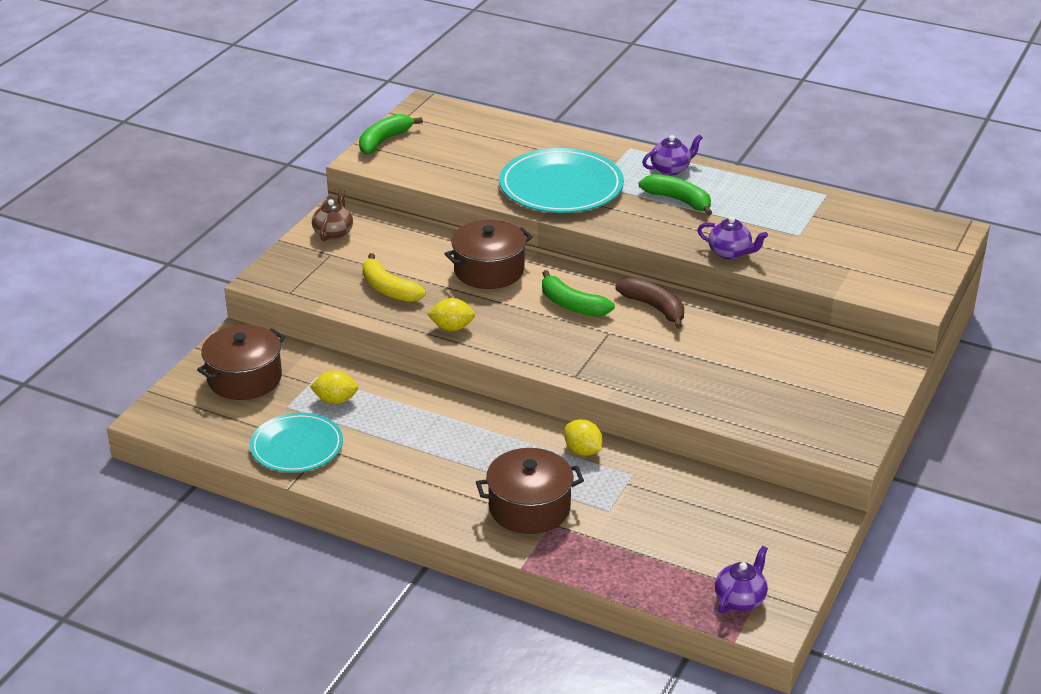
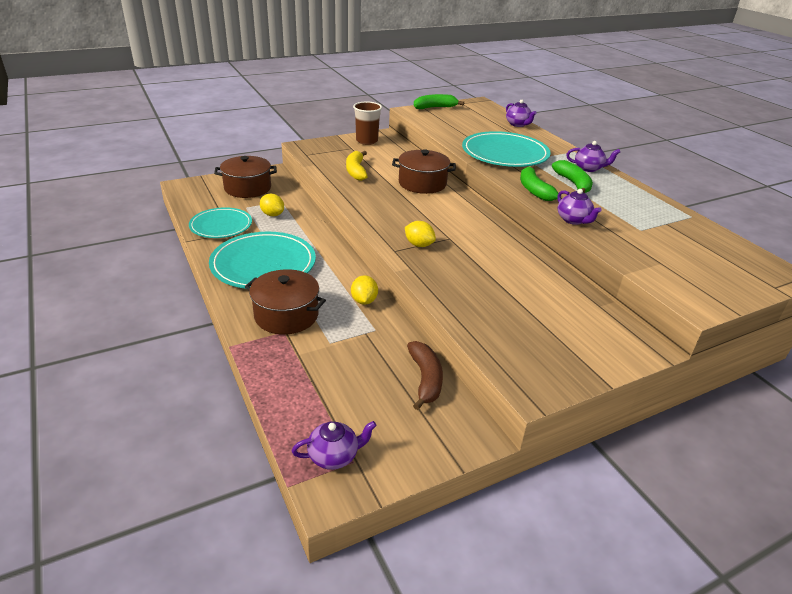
camera: 35 degrees right, 0 degrees up
(333, 233) = (367, 141): brown teapot -> brown cup
(422, 467) = (263, 264): none -> turquoise plate
(452, 328) = (361, 199): yellow lemon -> yellow lemon (419, 245)
(519, 128) = (518, 124): none -> purple teapot
(572, 305) = (446, 216): green banana -> green banana (534, 190)
(654, 308) = (497, 238): brown banana -> brown banana (425, 379)

